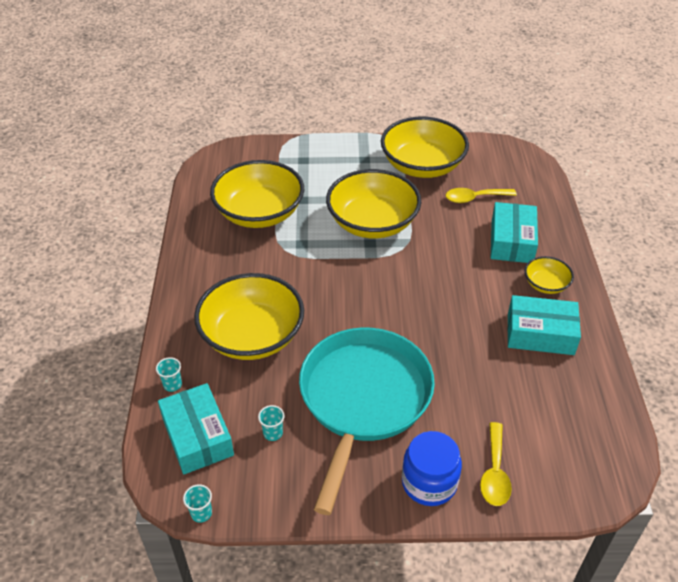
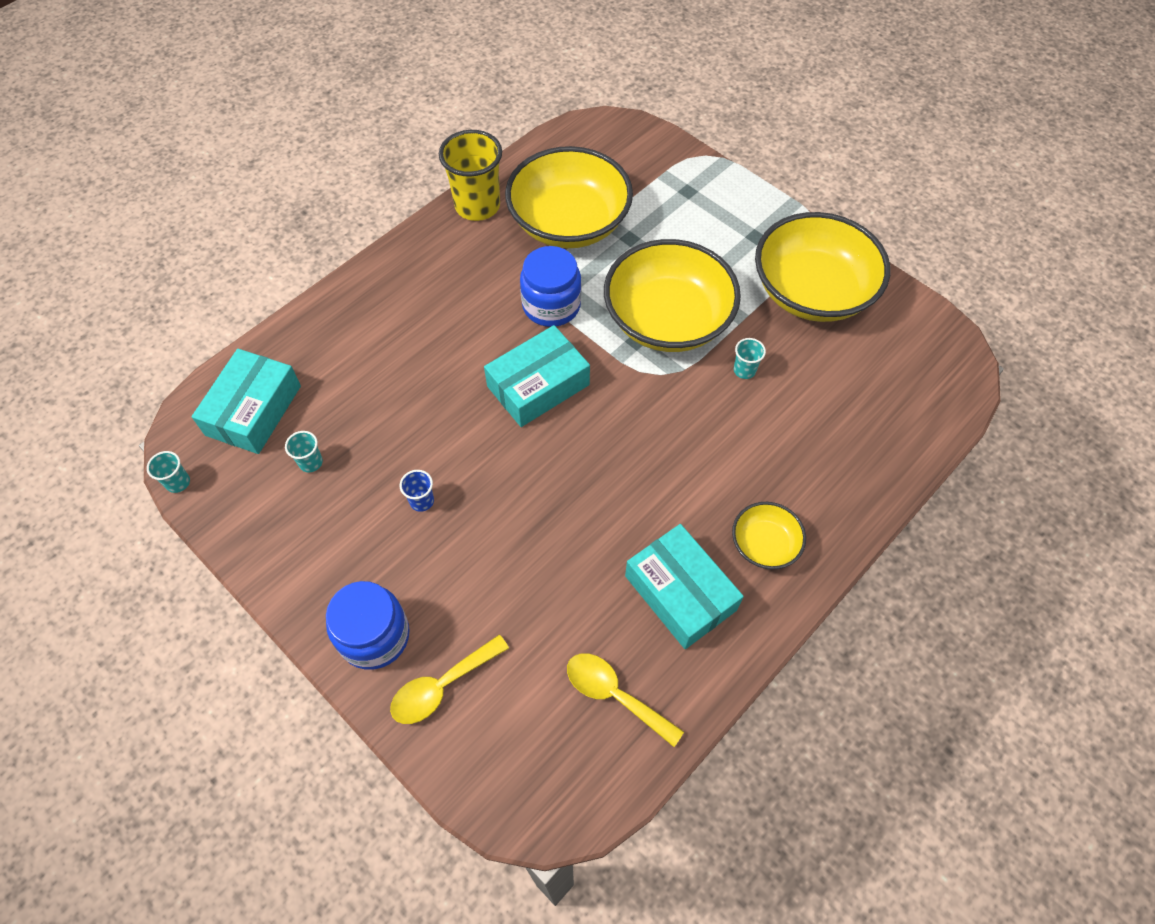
camera: 45 degrees right, 15 degrees up
(172, 385) = (291, 344): turquoise cup -> turquoise cup (744, 370)
(194, 238) = (477, 206): none -> yellow cup
(252, 336) = (407, 351): yellow bowl -> none
(304, 257) = (551, 305): none -> blue jar
(363, 399) = (422, 501): turquoise pan -> blue cup
(474, 198) = (821, 376): yellow spoon -> yellow spoon (614, 695)
(511, 241) = (794, 462): turquoise box -> turquoise box (538, 385)

